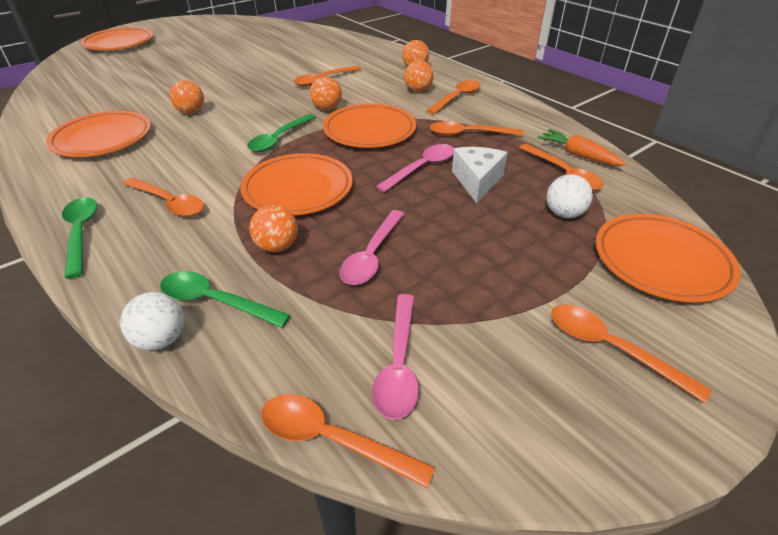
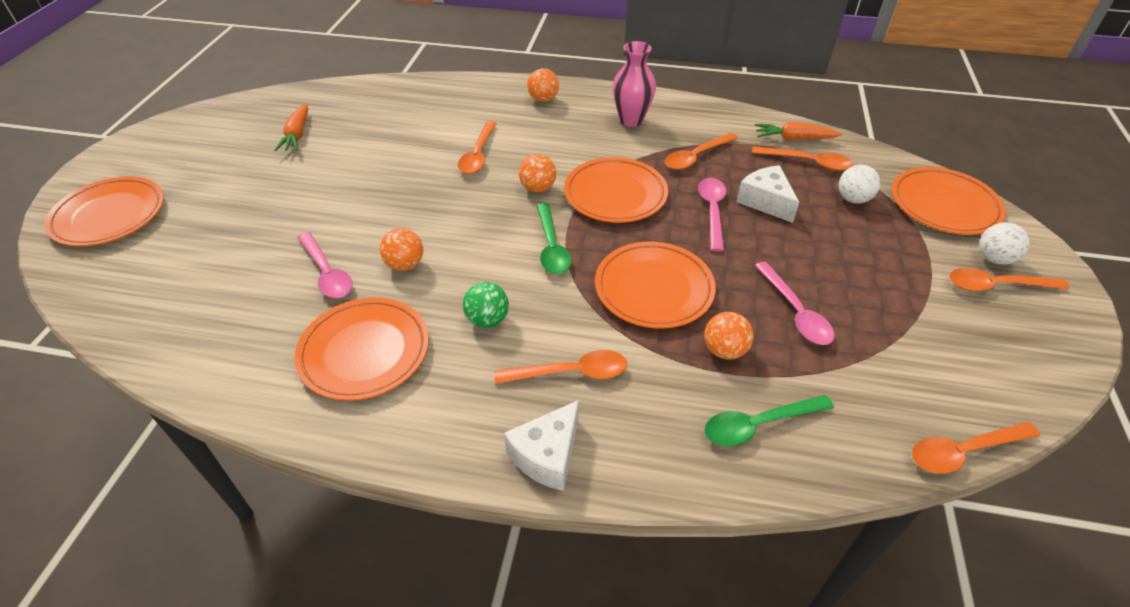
camera: 40 degrees left, 5 degrees up
(81, 233) = (547, 455): green spoon -> white cheese
(161, 339) = (774, 480): white ball -> white ball (994, 258)
(179, 155) = (487, 320): none -> green ball
(249, 40) = (297, 135): none -> orange carrot
(398, 364) = (924, 378): pink spoon -> pink spoon (327, 273)
(418, 90) = (586, 127): orange ball -> none
(457, 98) = (631, 120): orange spoon -> pink vase

